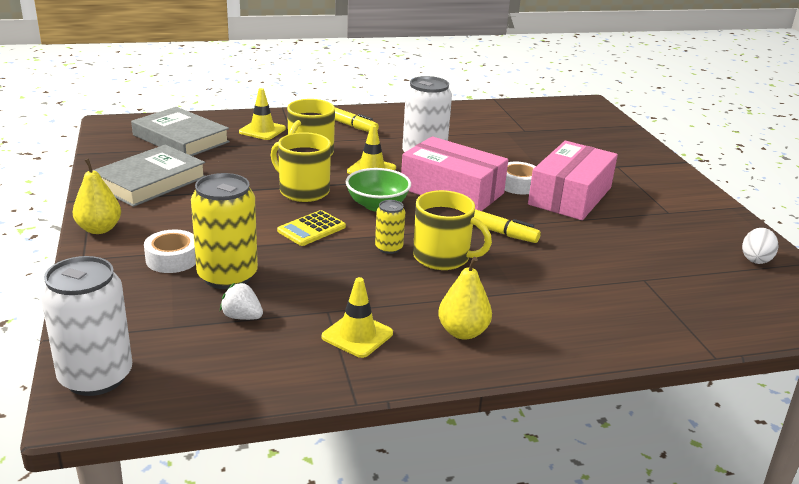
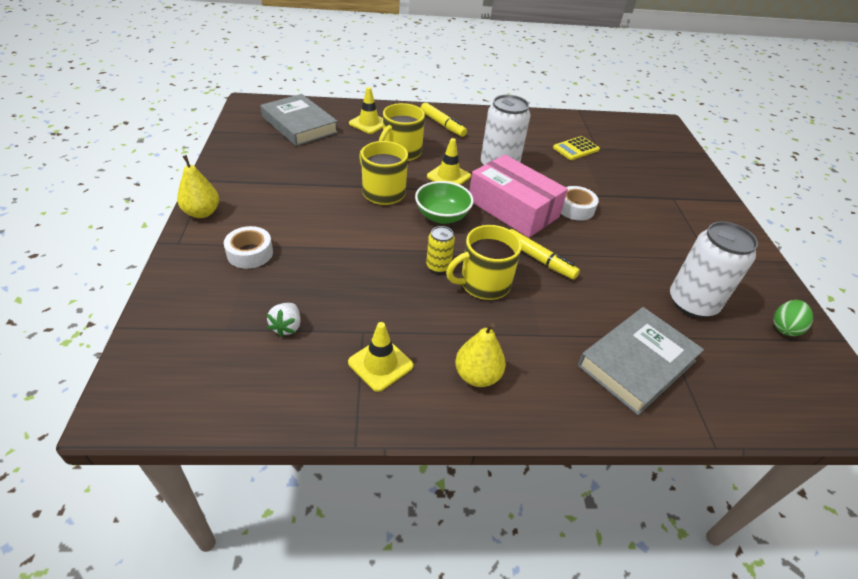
camera: 10 degrees right, 15 degrees up
(96, 377) = (143, 376): white can -> white can (692, 303)
(150, 182) = (260, 167): grey book -> grey book (637, 363)
(227, 276) = (289, 279): yellow can -> none
(242, 317) = (287, 327): white strawberry -> white strawberry turned 120 degrees counterclockwise
(311, 229) = (377, 235): yellow calculator -> yellow calculator (576, 149)
(443, 257) = (483, 284): yellow mug -> yellow mug turned 120 degrees clockwise
(570, 196) = (620, 227): pink box -> none
(755, 259) = (784, 328): white egg -> green egg

